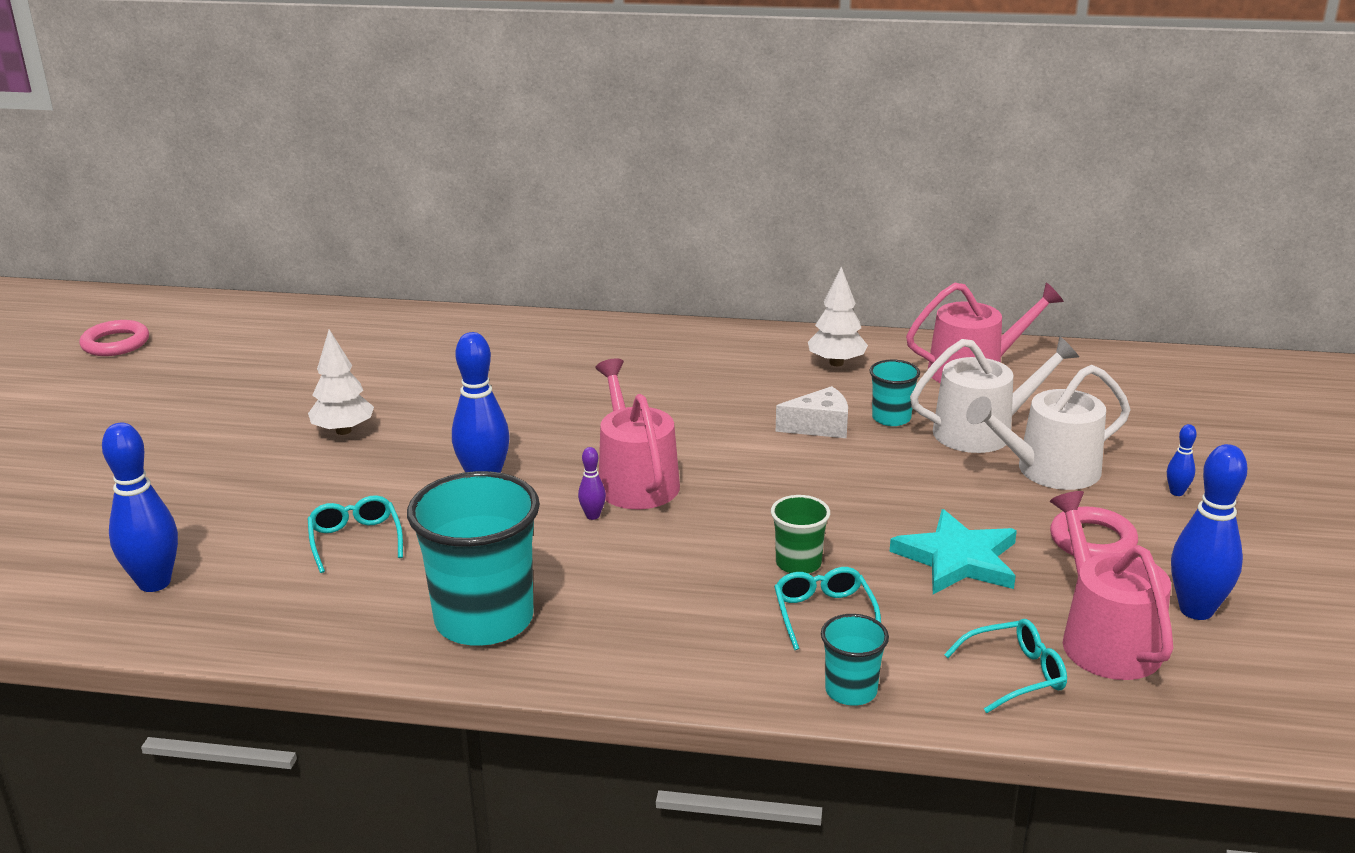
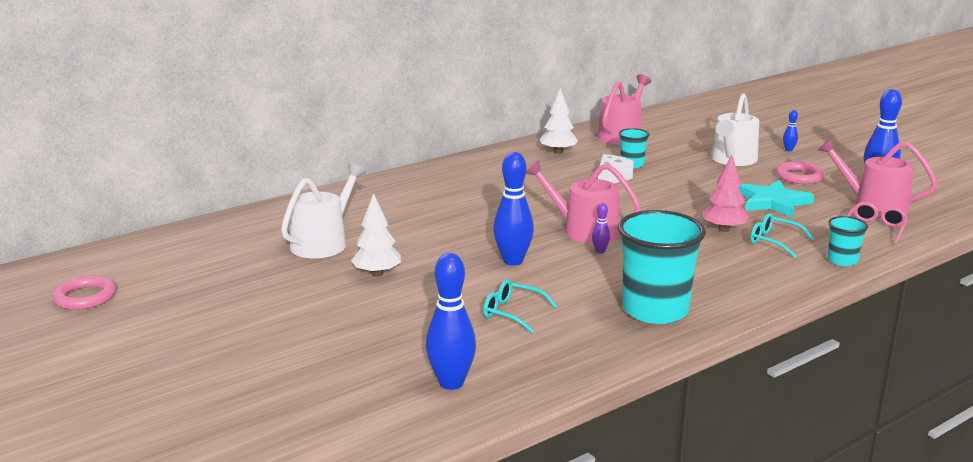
camera: 45 degrees left, 5 degrees down
(798, 563) = (724, 229): green cup -> pink tree
(982, 431) = (677, 156): white watering can -> white watering can (323, 243)
(1015, 674) = (875, 229): turquoise glasses -> pink glasses

